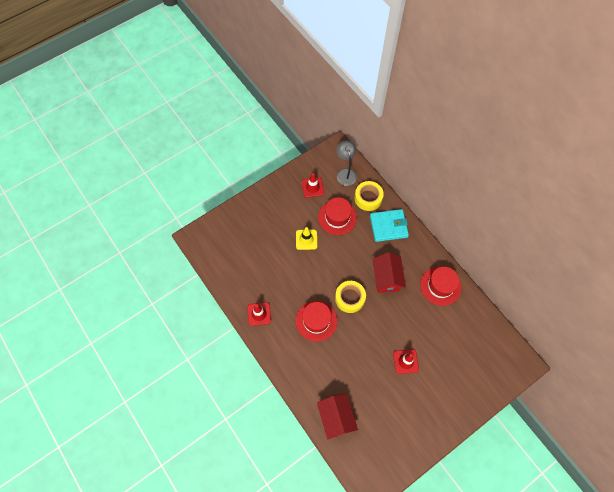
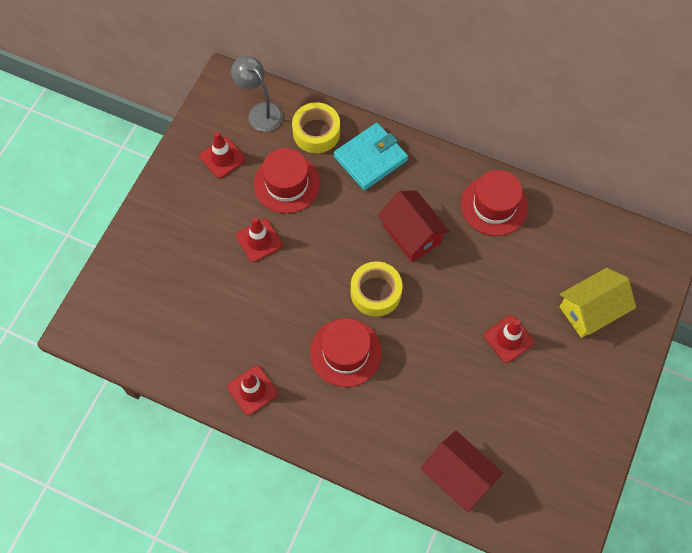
camera: 30 degrees left, 0 degrees up
(306, 239) = (259, 240): yellow traffic cone -> red traffic cone
(460, 371) = (590, 310): none -> yellow house

